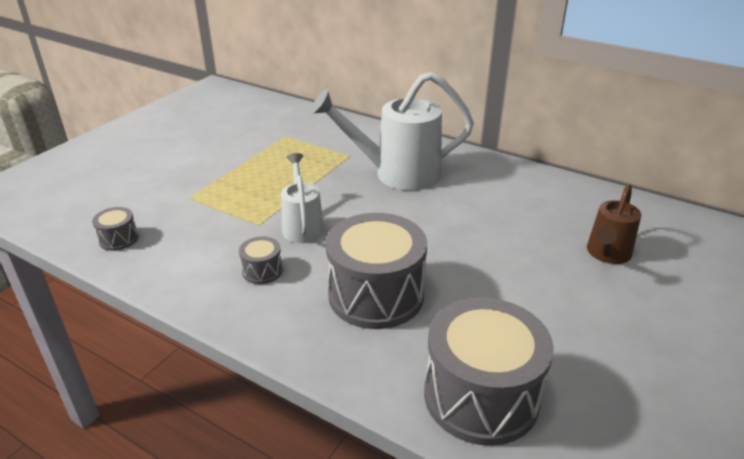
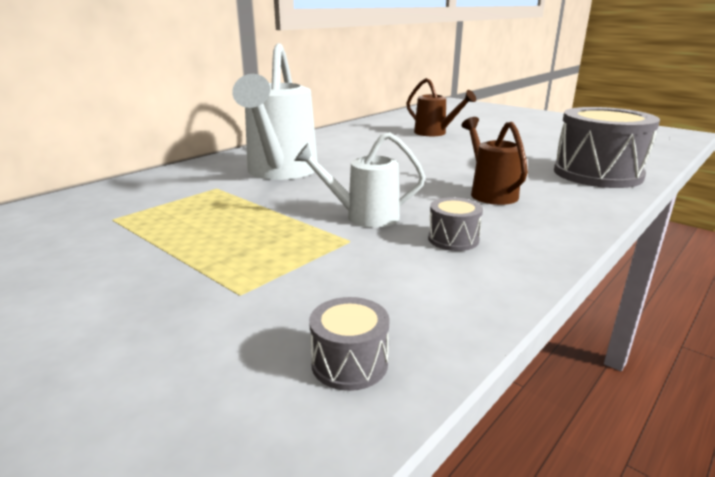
camera: 80 degrees left, 10 degrees down
(376, 295) = (490, 193): grey drum -> brown watering can

